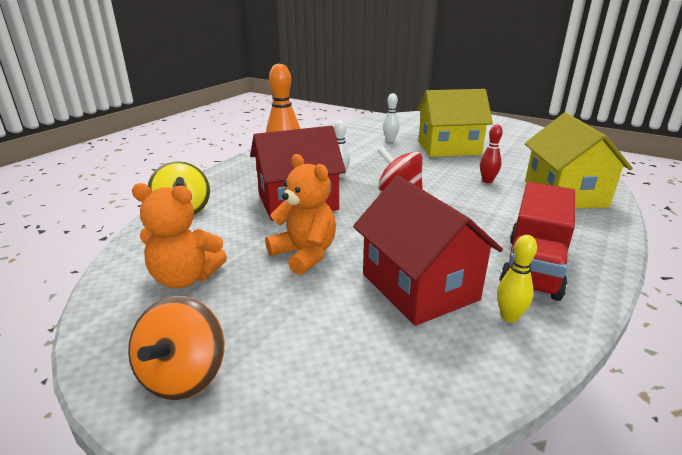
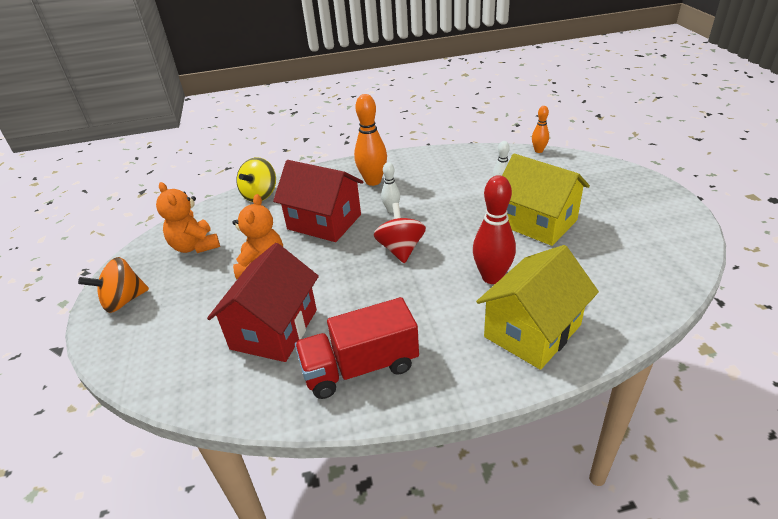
camera: 50 degrees right, 10 degrees up
(371, 118) = (538, 150): none -> orange bowling pin
(487, 181) = (492, 277): red bowling pin -> red bowling pin, size x1.83
(509, 317) = (278, 383): yellow bowling pin -> none

